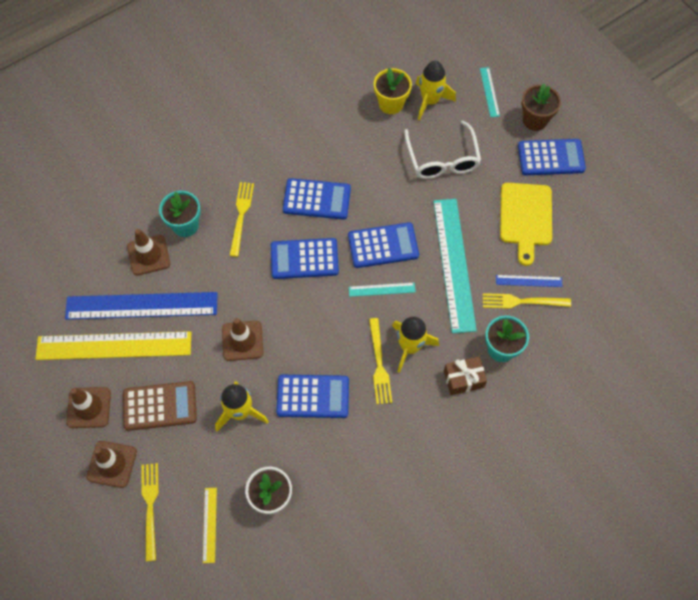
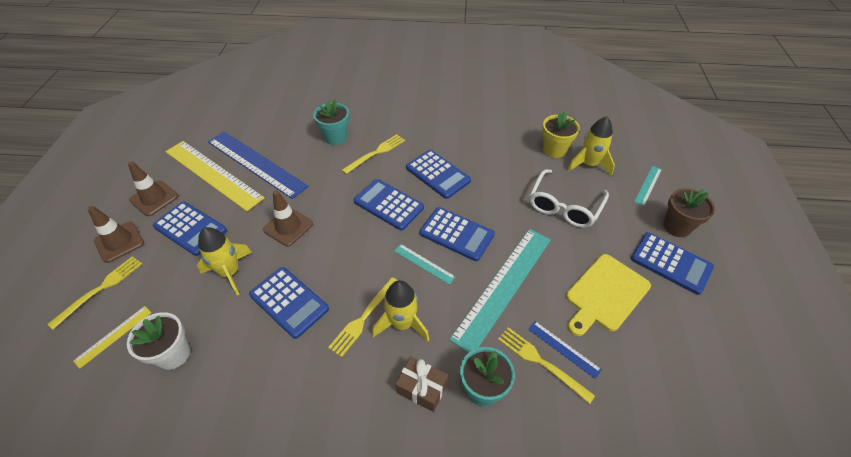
camera: 40 degrees right, 15 degrees down
(148, 255) = (295, 139): brown traffic cone -> none
(160, 406) = (190, 228): brown calculator -> blue calculator

